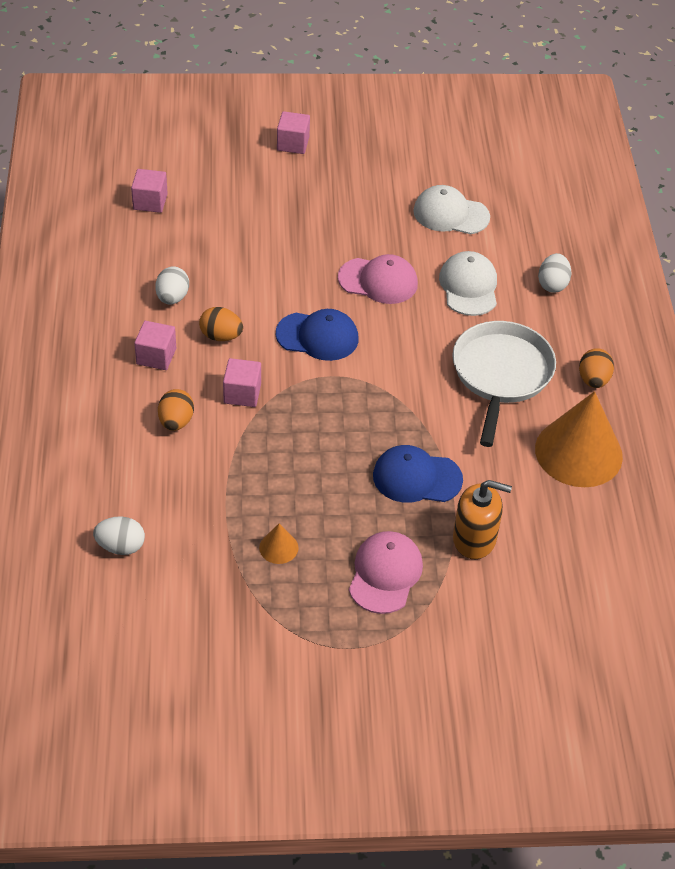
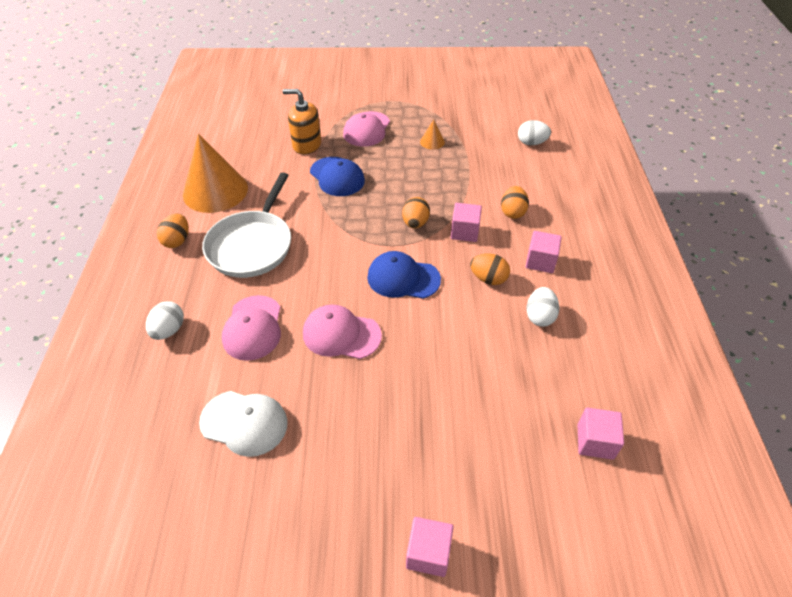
camera: 175 degrees left, 0 degrees up
(304, 405) = (415, 223): none -> orange egg
(416, 477) = (337, 177): blue cap -> blue cap turned 45 degrees clockwise
(469, 286) = (253, 328): white cap -> pink cap

